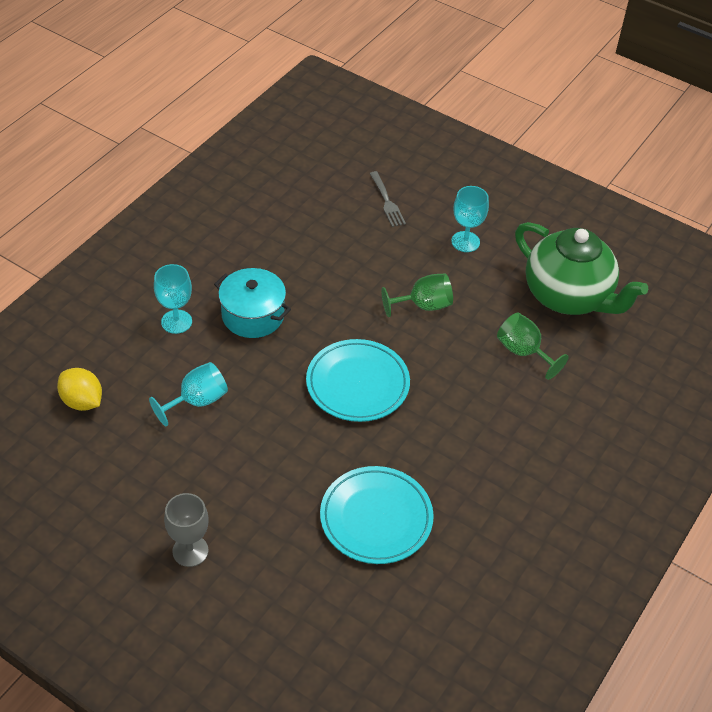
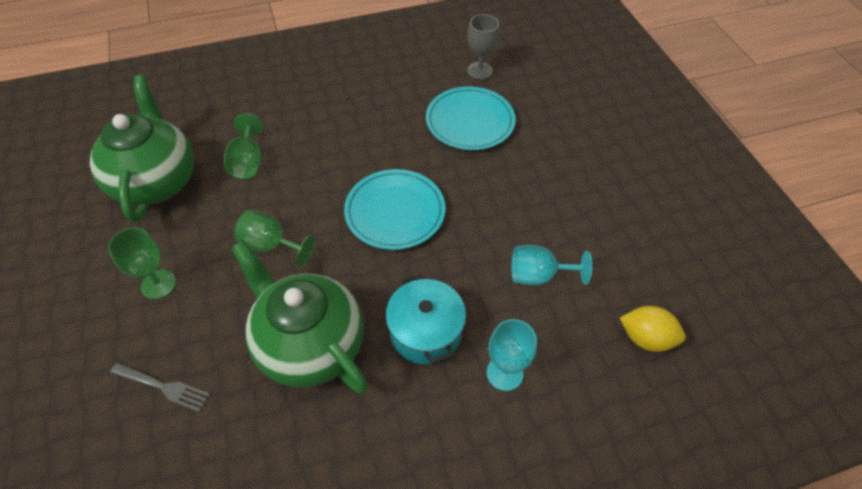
camera: 140 degrees left, 5 degrees up
(82, 401) = (646, 338): yellow lemon -> yellow lemon turned 60 degrees counterclockwise
(190, 551) = (613, 169): grey goblet -> grey goblet (479, 71)
(324, 266) = (309, 344): none -> green teapot
(387, 201) = (163, 387): grey fork -> grey fork turned 90 degrees clockwise
(465, 242) = (158, 284): turquoise goblet -> green goblet

